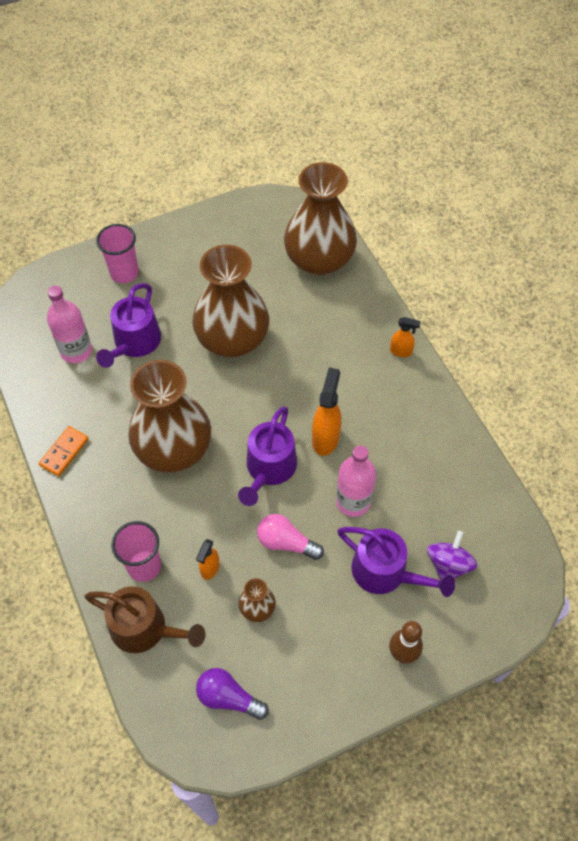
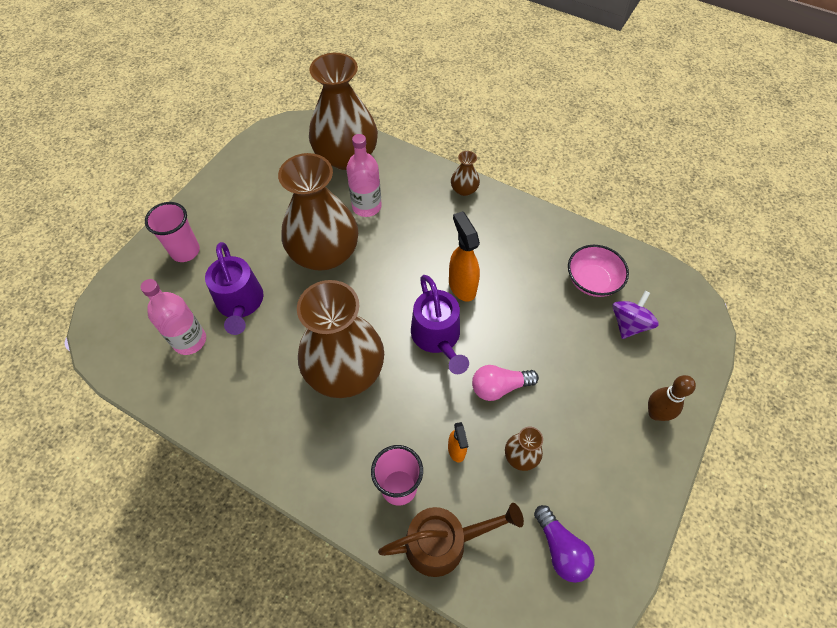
camera: 35 degrees left, 0 degrees up
(64, 452) = (246, 435): orange domino -> none
(228, 698) = (560, 549): purple light bulb -> purple light bulb turned 105 degrees counterclockwise
(353, 501) = (522, 321): pink bottle -> pink bottle (366, 206)
(385, 572) = (591, 359): purple watering can -> none
(401, 351) = (464, 189): orange spray bottle -> brown vase
(448, 565) = (629, 324): purple spinning top -> purple spinning top turned 45 degrees clockwise
(449, 506) = (592, 281): none -> pink bowl

